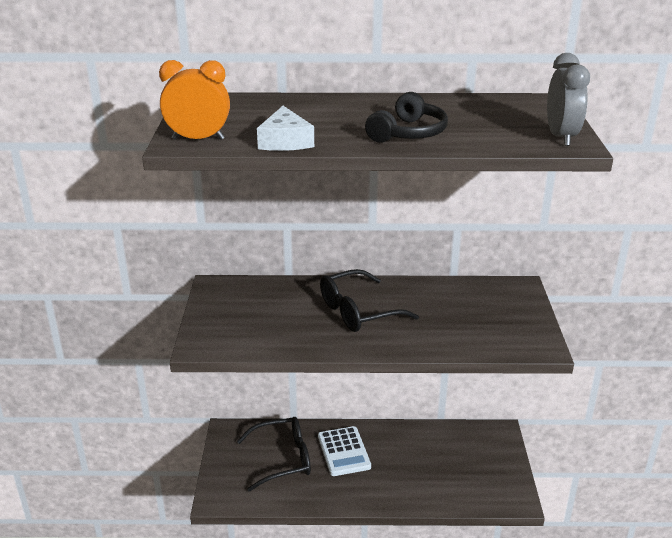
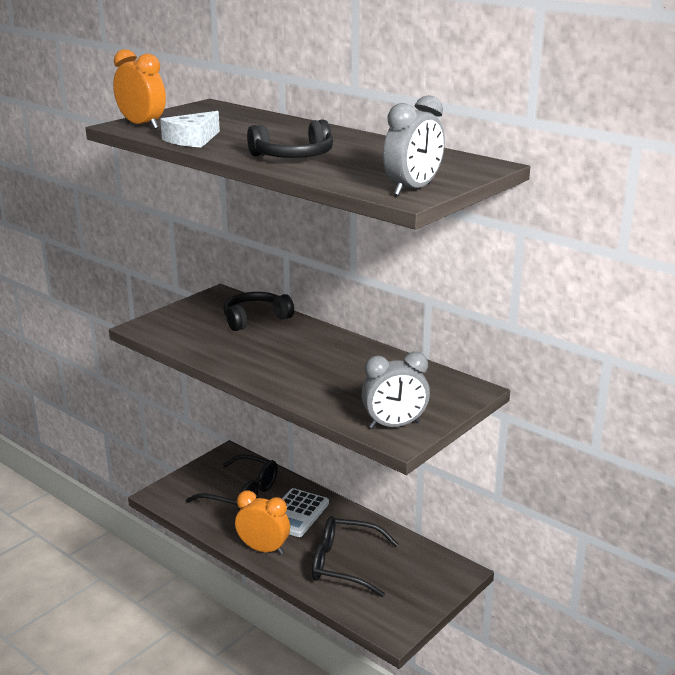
camera: 40 degrees right, 5 degrees down
(282, 296) = (255, 319): none -> black headphones
(358, 312) = (292, 351): black glasses -> black glasses (344, 564)
(358, 494) = (263, 549): none -> orange clock
(522, 338) = (394, 425): none -> grey clock

